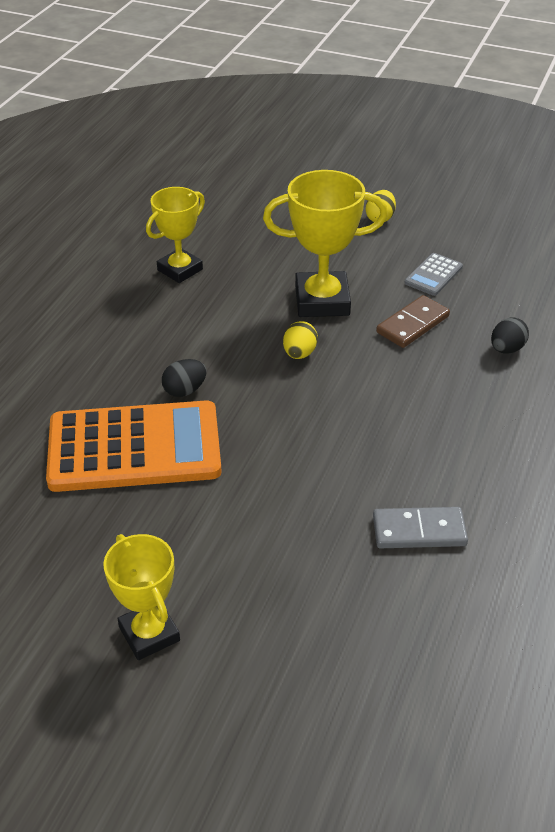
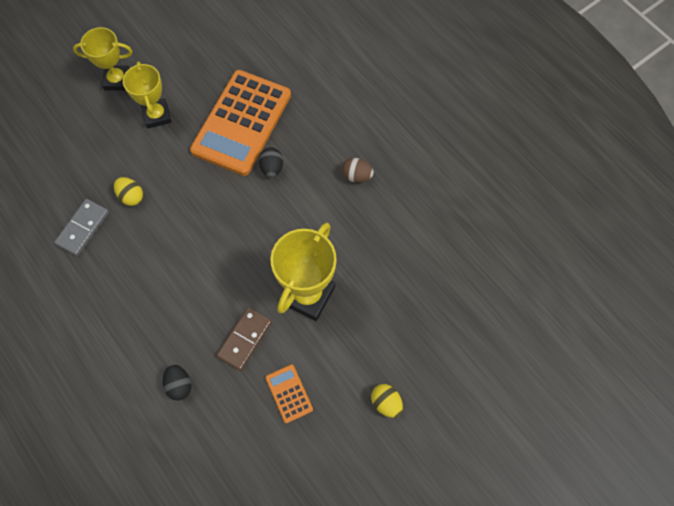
camera: 120 degrees right, 25 degrees up
(144, 319) = (356, 176): none -> brown egg
(180, 270) = (400, 221): yellow trophy -> yellow trophy (157, 115)
(299, 353) = (263, 249): yellow egg -> yellow egg (131, 196)
(412, 324) = (245, 339): brown domino -> brown domino turned 45 degrees clockwise
(433, 275) = (289, 393): grey calculator -> orange calculator

